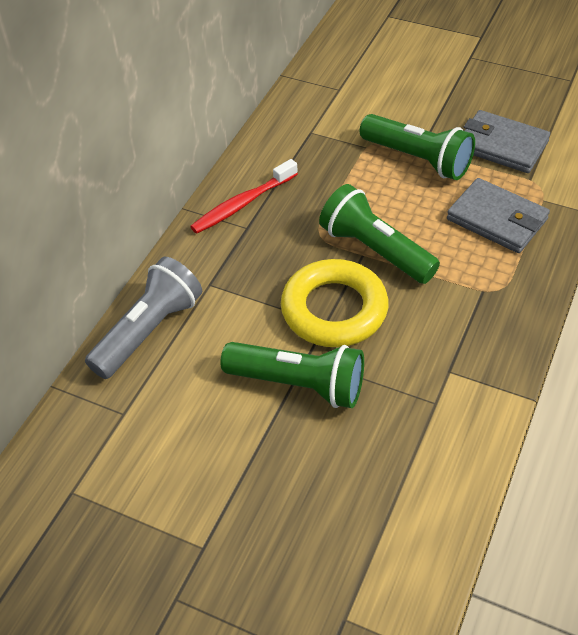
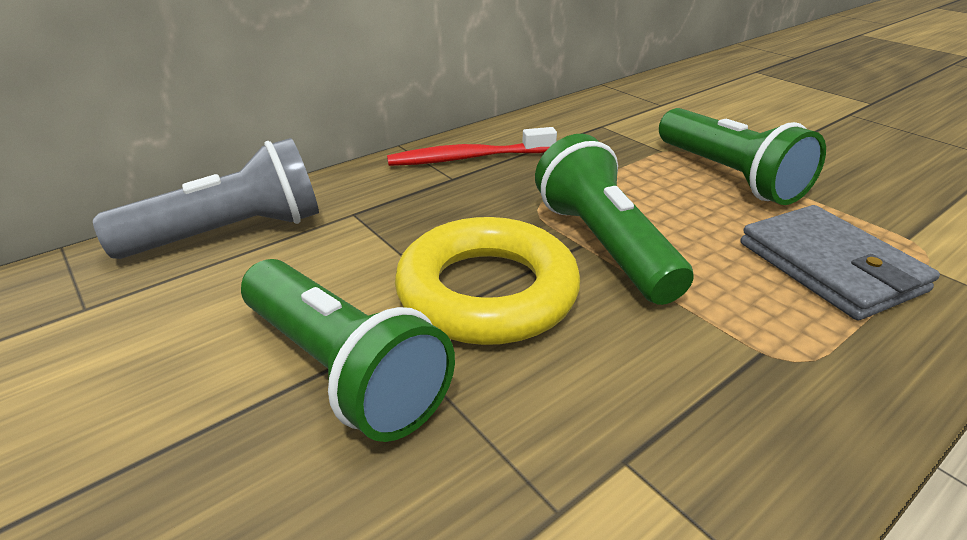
camera: 25 degrees right, 15 degrees down
(501, 145) = (868, 192): grey wallet -> none

